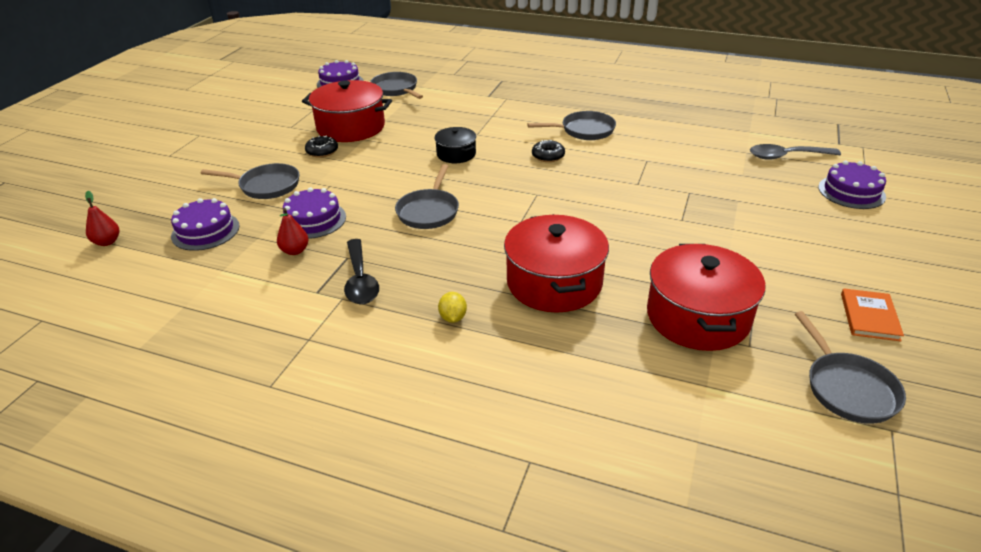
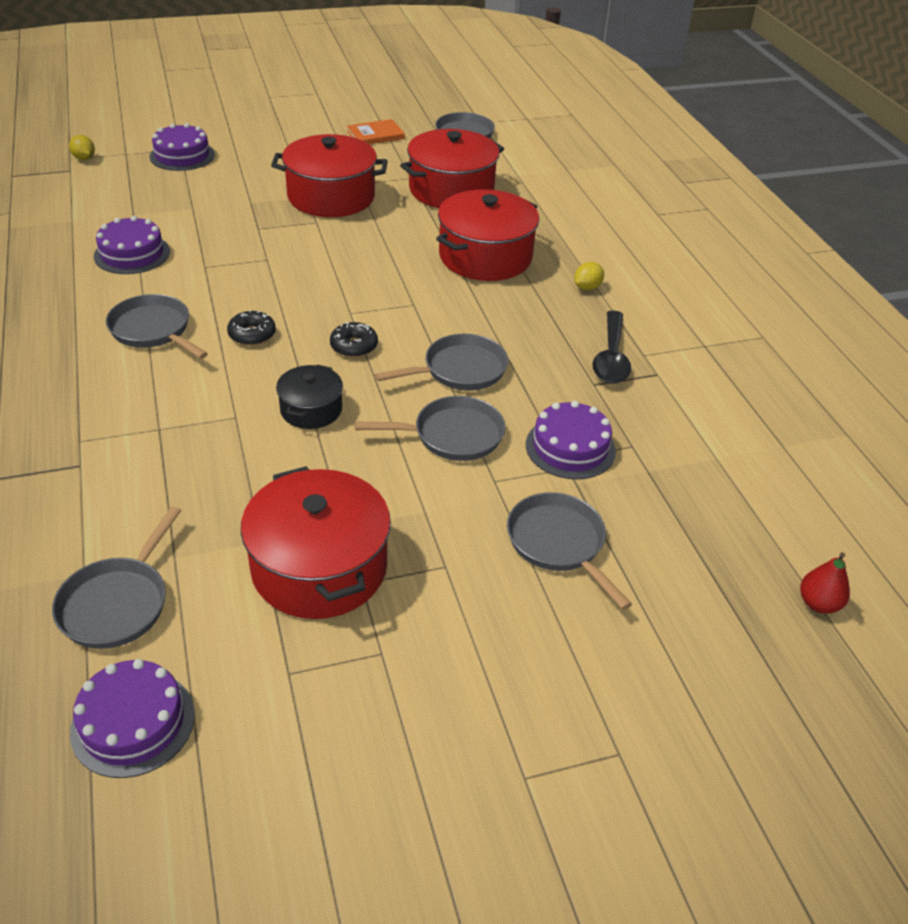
camera: 130 degrees left, 5 degrees up
(205, 231) = (693, 526): purple cake -> purple cake (132, 254)
(295, 251) = (630, 426): red pear -> none
(322, 151) = (421, 549): black donut -> black donut (354, 346)
(360, 280) = (611, 357): black spoon -> black spoon turned 150 degrees clockwise
(378, 187) = (452, 435): none -> grey pan
(725, 240) = (331, 197): none -> red pot
(786, 156) = (126, 192): grey spoon -> none
(861, 152) = (84, 158): none -> yellow lemon

